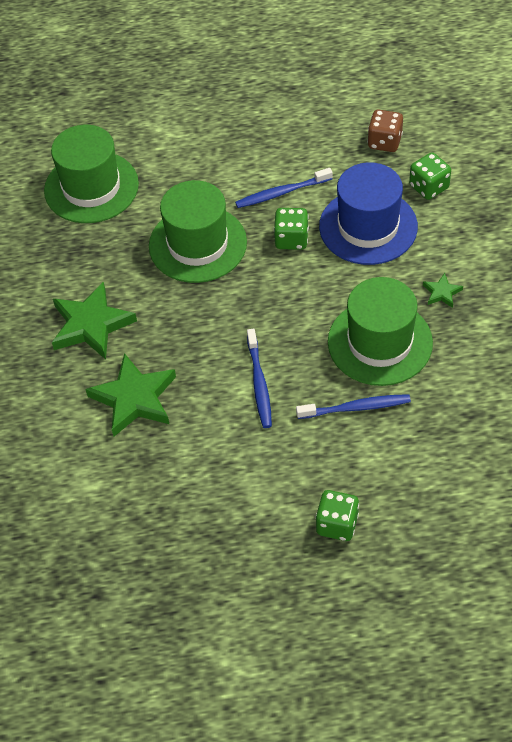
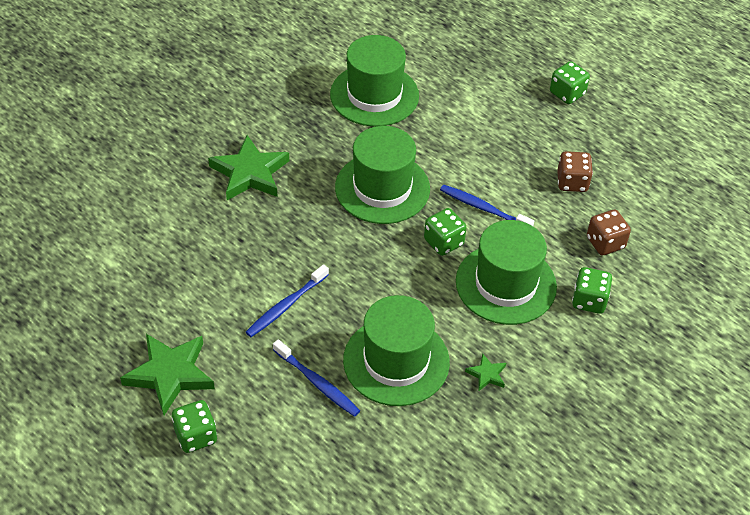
camera: 45 degrees right, 5 degrees down
(134, 398) = (206, 238): green star -> green star (170, 374)
(217, 67) = (567, 93): none -> green dice
(308, 123) = (572, 182): none -> brown dice
(368, 226) = (506, 284): blue hat -> green hat

